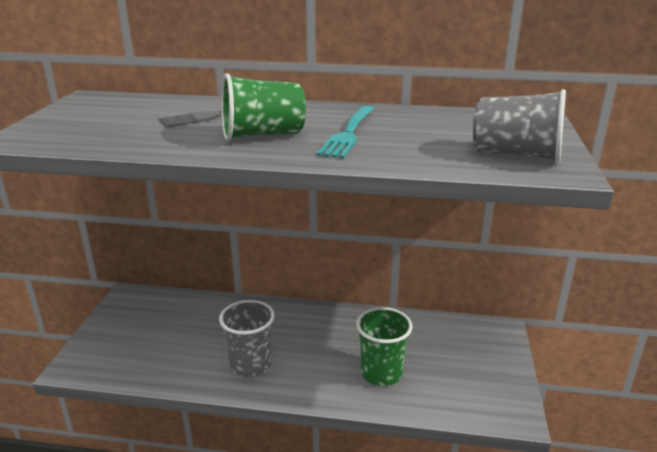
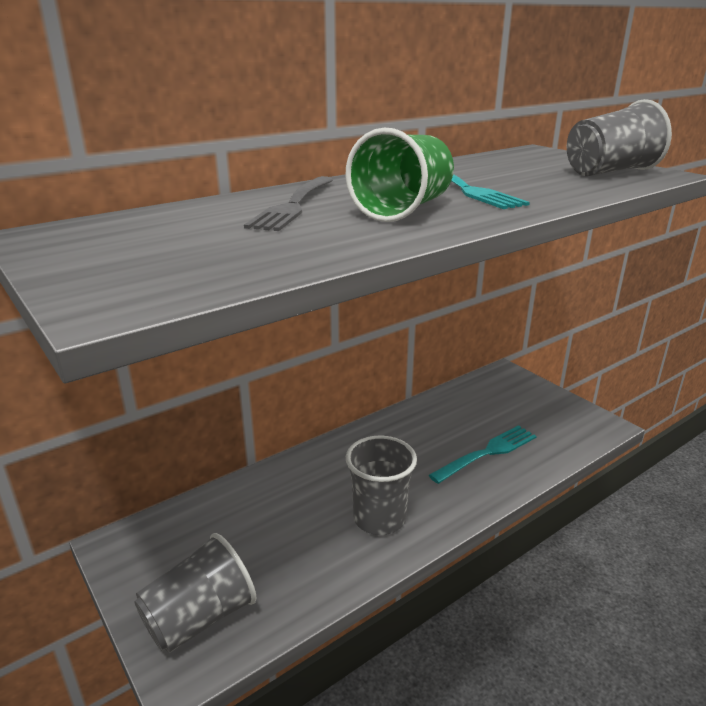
camera: 45 degrees left, 0 degrees up
(107, 351) = (199, 618): none -> grey cup
(381, 373) = (487, 453): green cup -> turquoise fork

